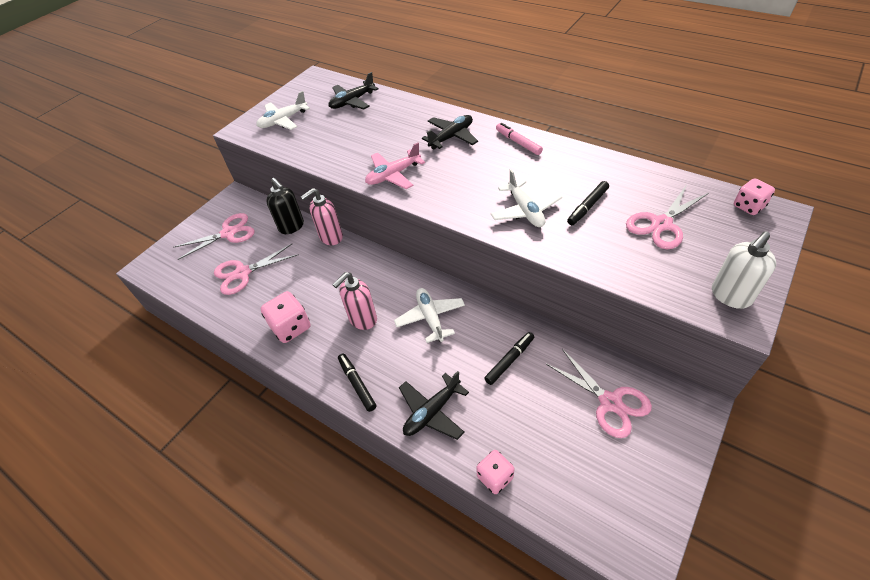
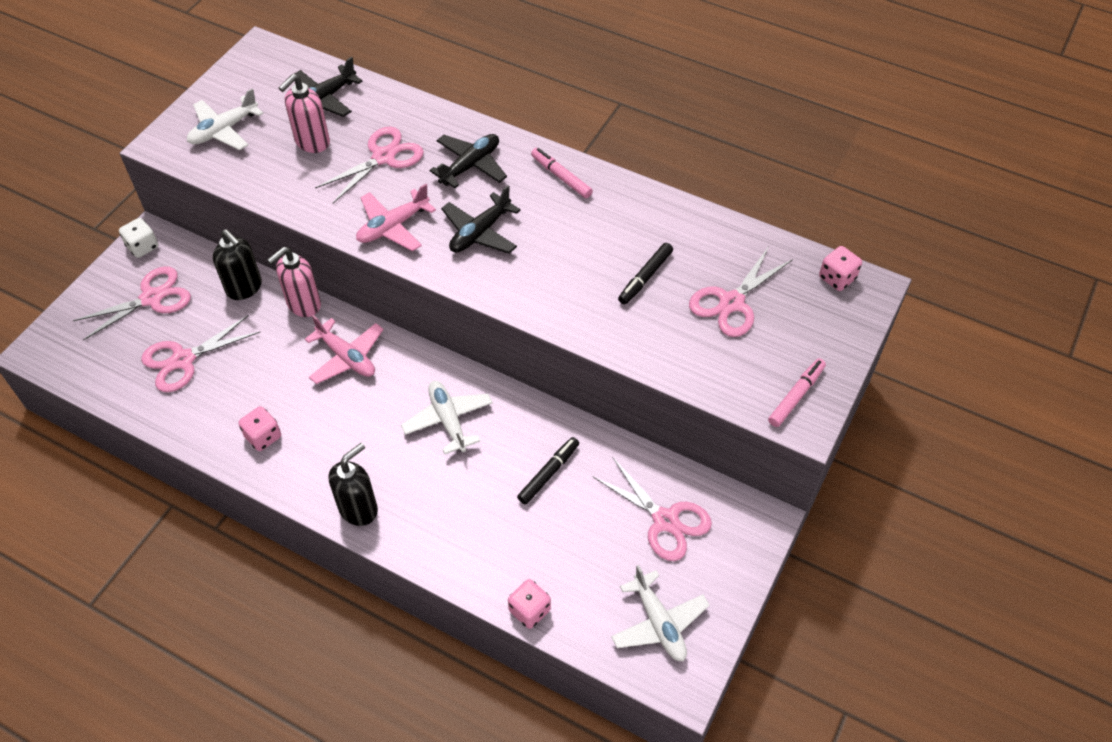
camera: 10 degrees left, 5 degrees up
(229, 202) = (143, 247): none -> white dice
(291, 327) = (263, 436): pink dice -> pink dice, size x0.67
(357, 384) = (358, 509): black marker -> black soap dispenser
(358, 272) = (346, 357): none -> pink plane
(362, 319) = (359, 424): pink soap dispenser -> pink soap dispenser (312, 142)
(390, 133) = (383, 157): none -> pink scissors
(432, 412) = (454, 539): black plane -> black plane (480, 232)
(525, 210) = (567, 282): white plane -> white plane (658, 623)
(730, 296) = (796, 396): white soap dispenser -> pink marker

